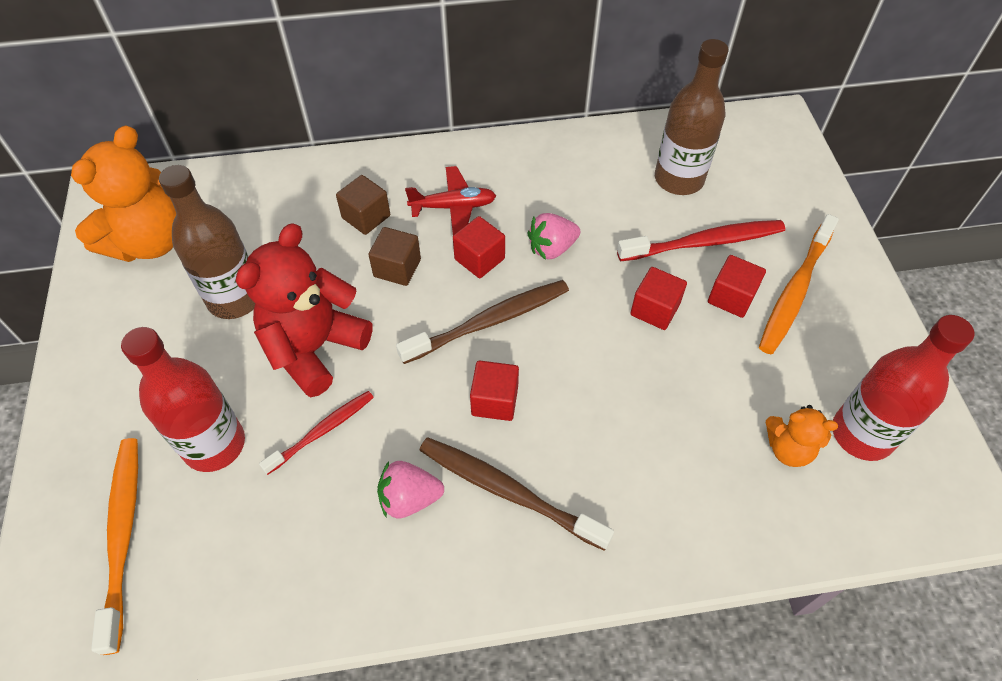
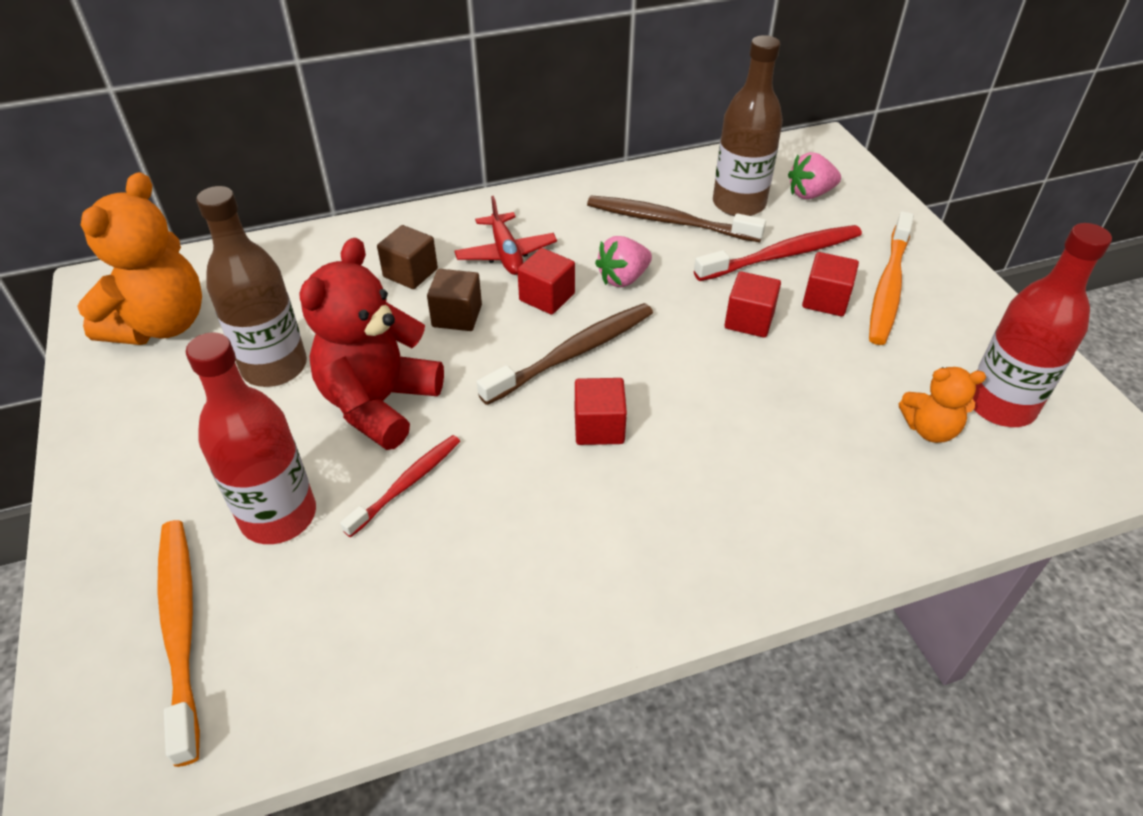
camera: 10 degrees left, 10 degrees down
(409, 498) = (526, 537): pink strawberry -> pink strawberry (810, 194)
(453, 207) = (506, 253): red plane -> red plane turned 90 degrees clockwise
(509, 492) = (639, 514): brown toothbrush -> brown toothbrush (669, 221)

